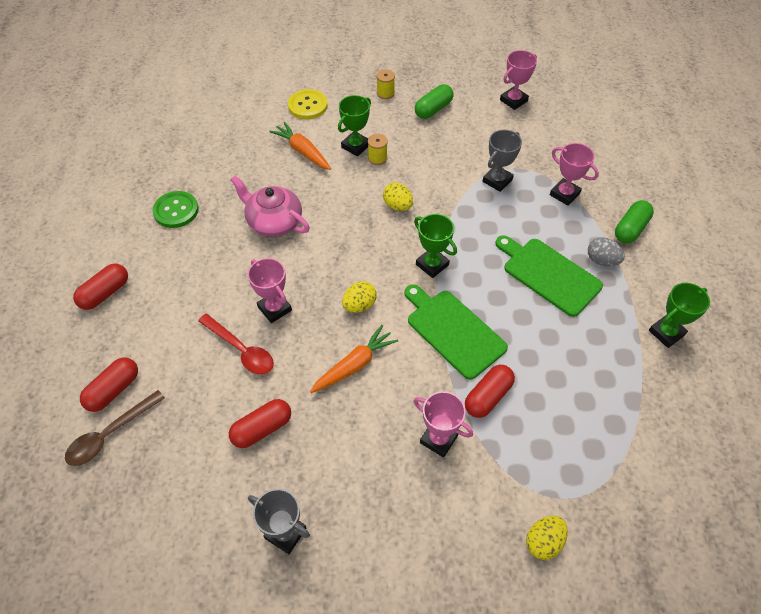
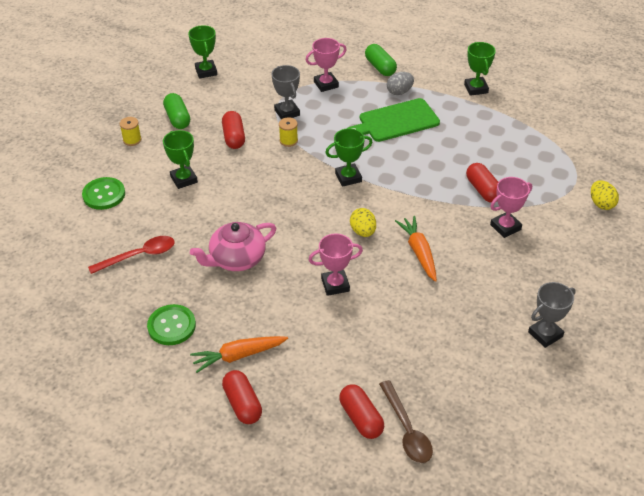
camera: 65 degrees left, 10 degrees down
(241, 350) = (366, 318): red spoon -> red spoon (139, 256)
(262, 428) = (450, 324): red capsule -> red capsule (234, 137)
(302, 151) = (162, 215): orange carrot -> orange carrot (238, 356)
(307, 106) = (104, 194): yellow button -> green button
(377, 158) = (209, 170): yellow spool -> yellow spool (288, 140)
(397, 206) = (273, 176): yellow egg -> none
(453, 331) = (417, 188): green cutting board -> none
(513, 100) = (206, 71): pink trophy -> green trophy

